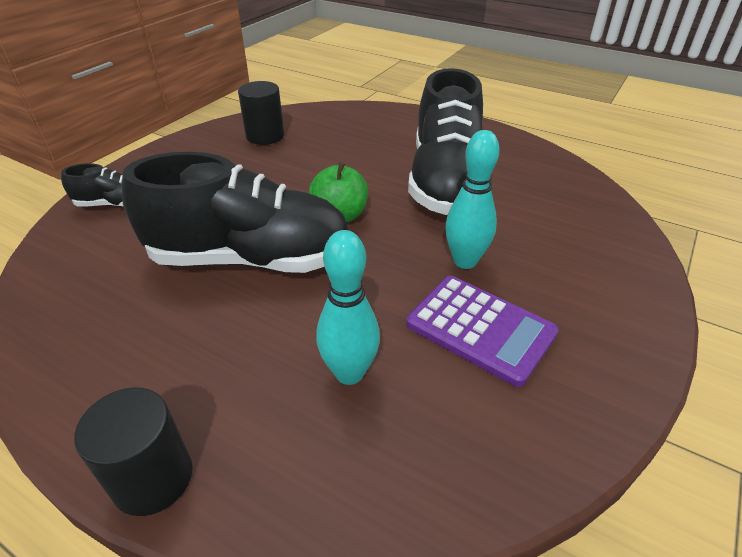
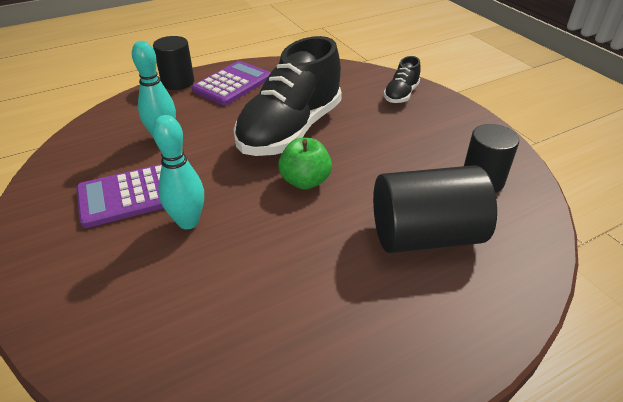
camera: 120 degrees right, 0 degrees up
(134, 381) = (232, 84): none -> purple calculator
(356, 145) = (425, 236): none -> black cylinder
(445, 181) = (303, 271): black shoe -> none

